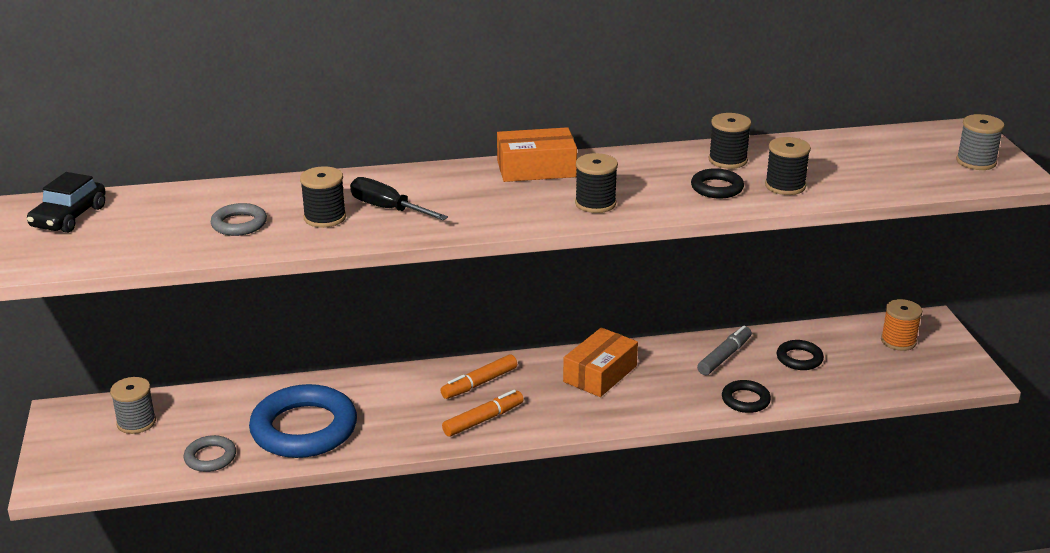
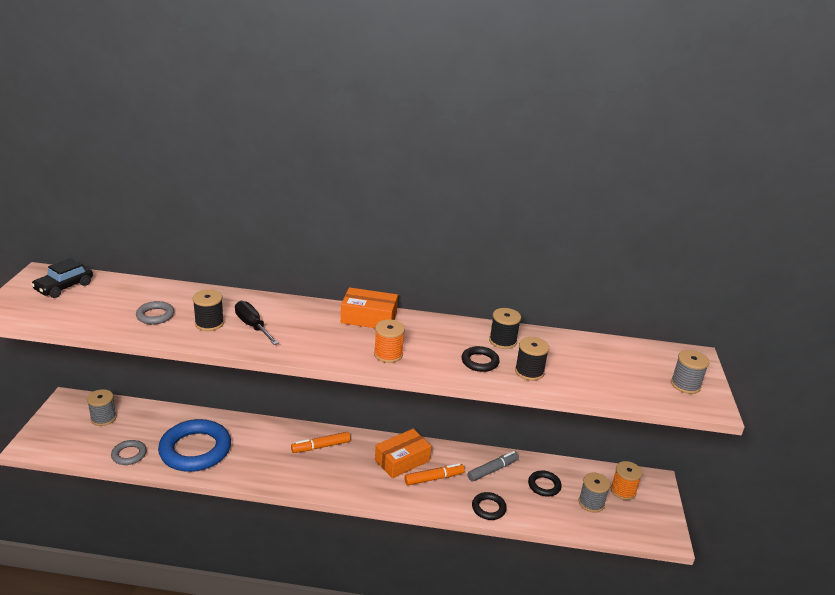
camera: 15 degrees right, 0 degrees up
(483, 420) = (307, 474): orange marker -> orange marker (433, 478)
(595, 203) = (388, 354): black spool -> orange spool
(868, 363) = (591, 503): none -> grey spool

